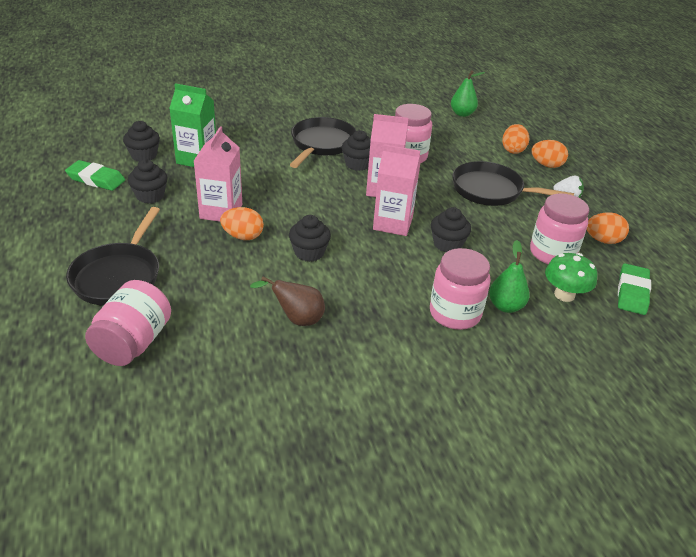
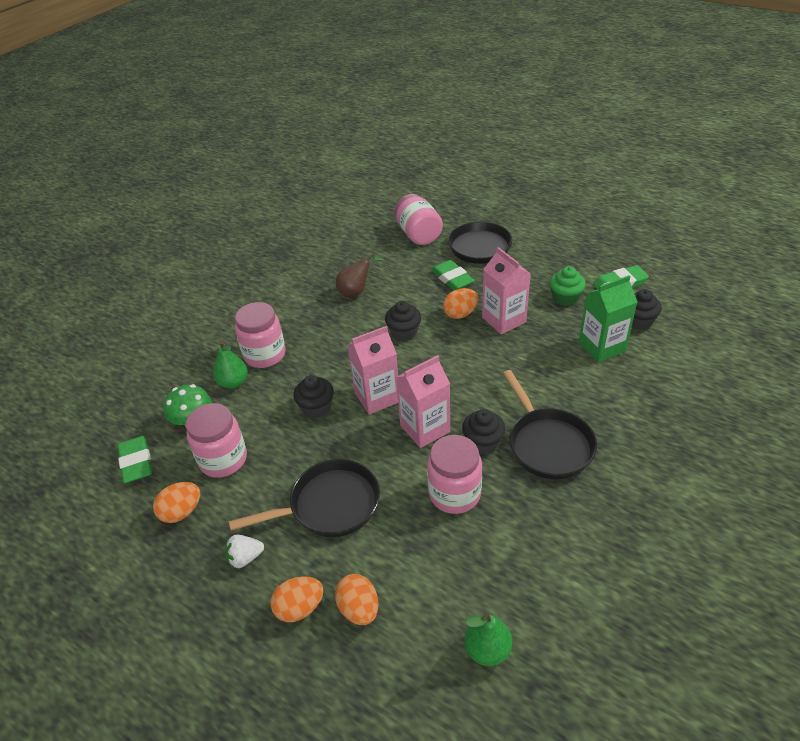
camera: 145 degrees right, 5 degrees up
(150, 196) = (565, 298): black cupcake -> green cupcake
(194, 269) = (452, 278): none -> green eraser

